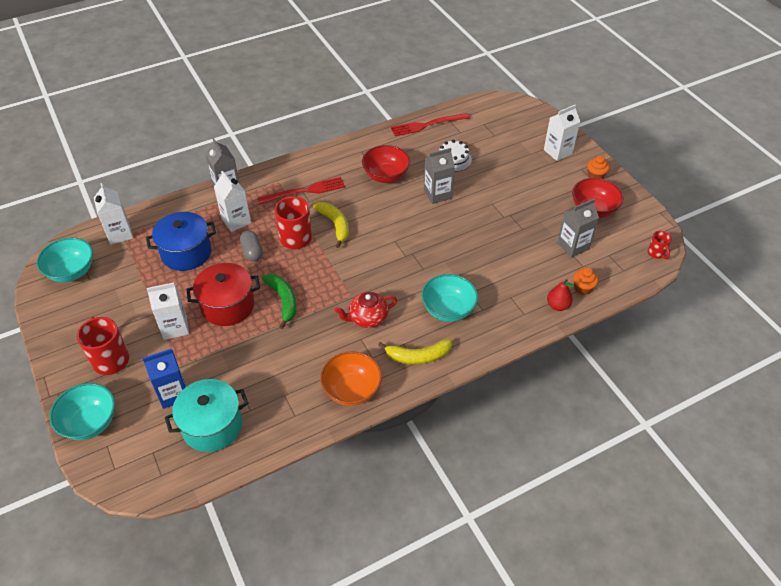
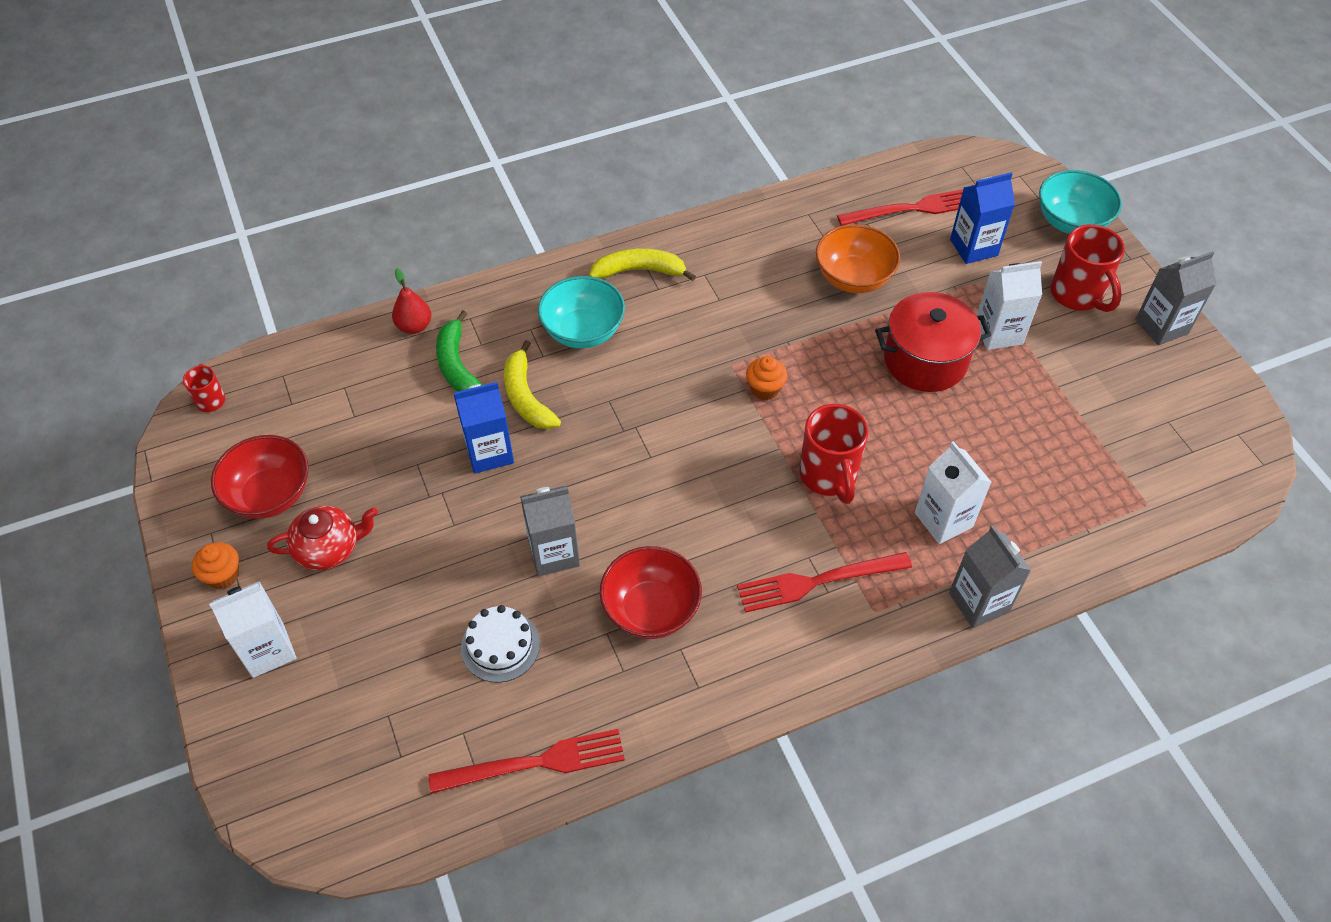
camera: 175 degrees left, 5 degrees up
(71, 272) = (1205, 436): turquoise bowl -> none
(120, 234) = (1154, 506): white carton -> none
(186, 253) = (1018, 458): blue pot -> none
(212, 426) = (912, 209): turquoise pot -> red fork
(252, 252) = (902, 452): grey capsule -> none
(283, 301) = (838, 362): green banana -> green banana (457, 366)
(335, 225) = (757, 497): yellow banana -> yellow banana (526, 397)
(352, 390) = (734, 236): orange bowl -> orange bowl (853, 278)
(367, 318) = (707, 327): red teapot -> red teapot (329, 549)
(485, 237) = (489, 452): none -> blue carton
(573, 246) = (343, 423): grey carton -> grey carton (1161, 326)
(582, 288) = (363, 350): orange cupcake -> orange cupcake (765, 389)

